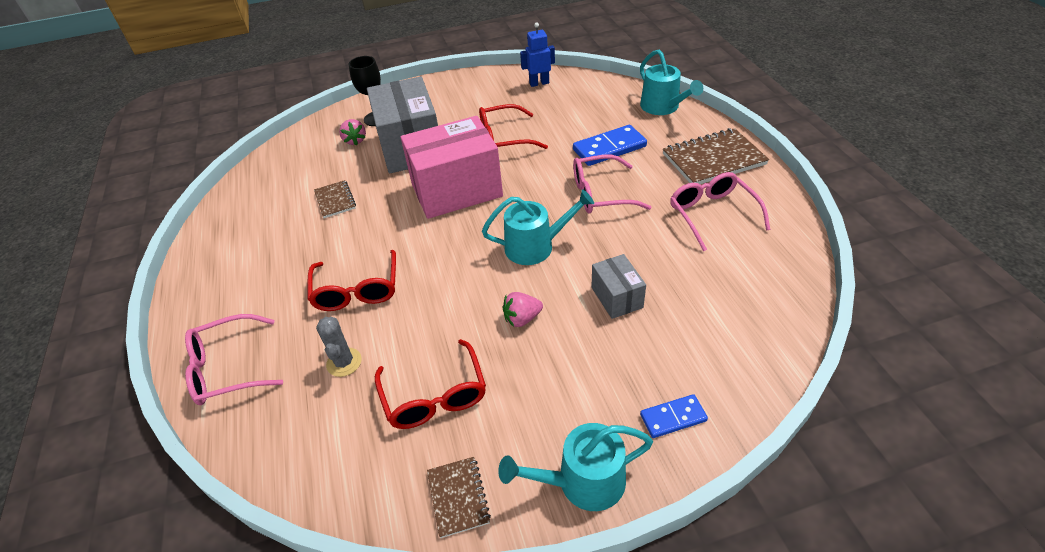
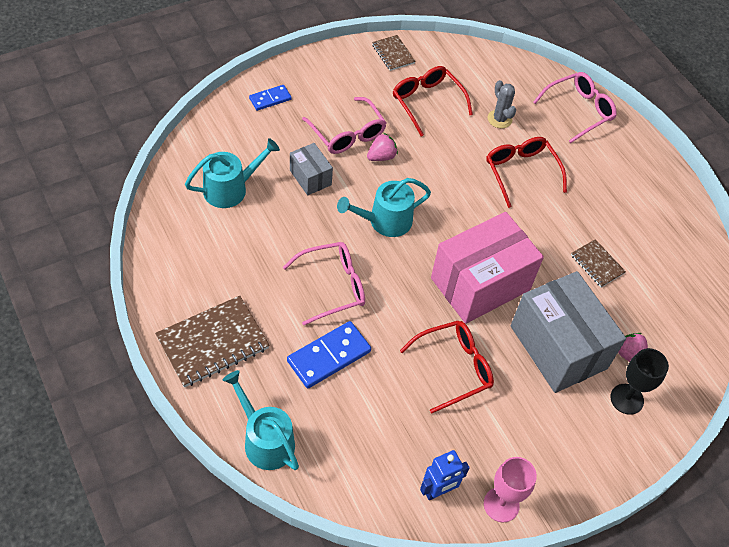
camera: 160 degrees right, 10 degrees up
(498, 77) = (501, 504): none -> pink goblet
(583, 481) = (323, 65): turquoise watering can -> turquoise watering can (230, 189)
(712, 214) = (224, 265): pink glasses -> pink glasses (347, 134)

